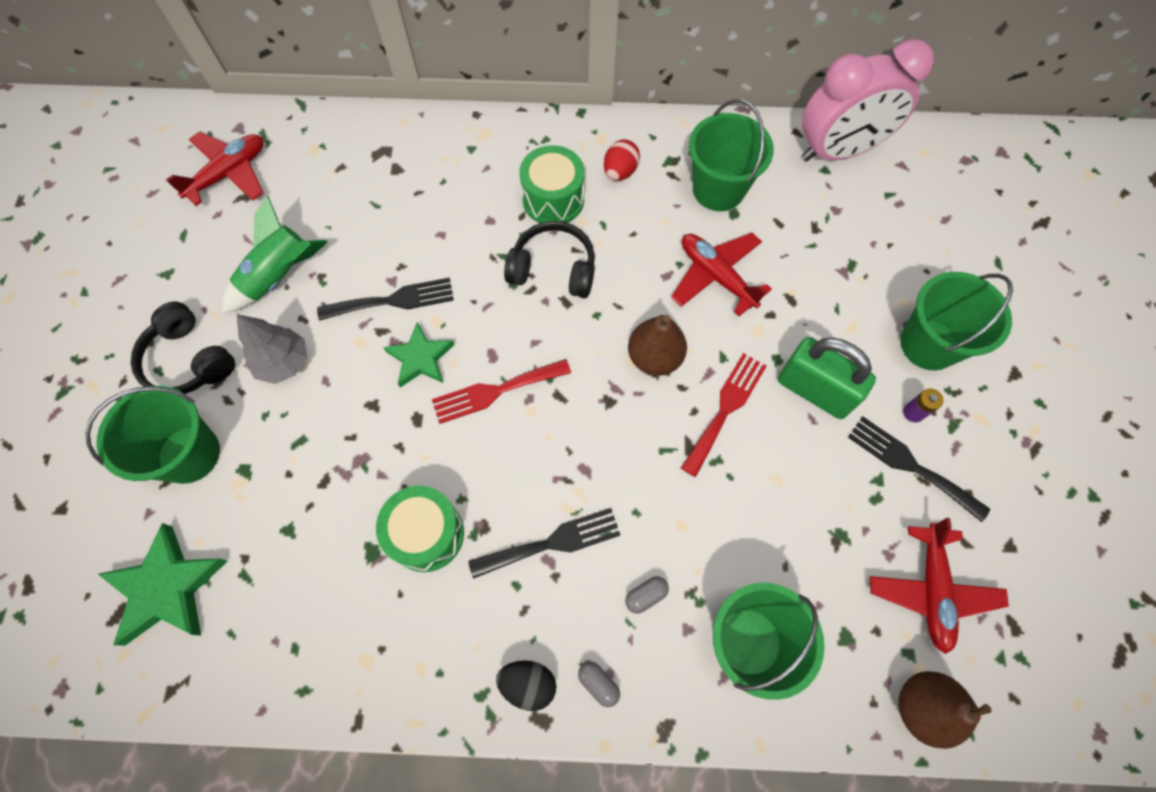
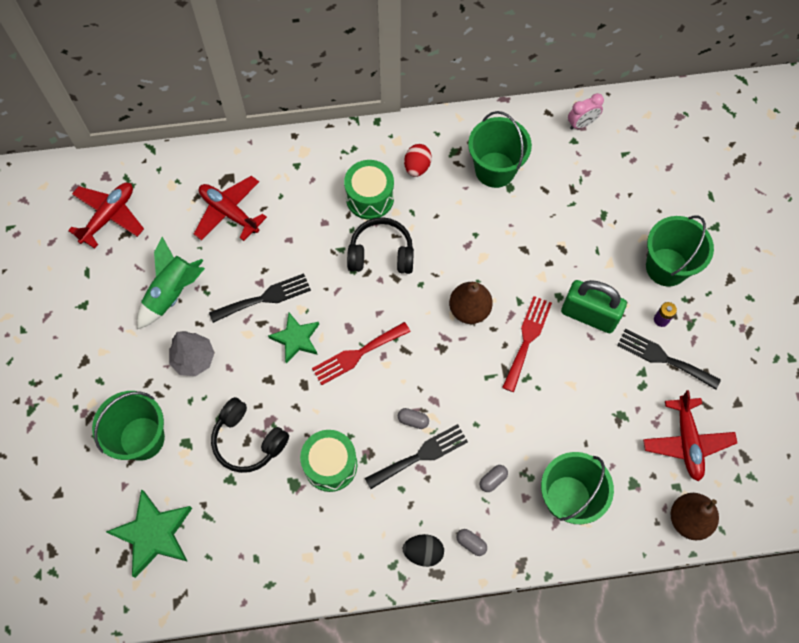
camera: 10 degrees left, 0 degrees up
(189, 360) = (121, 369): black headphones -> black headphones (248, 440)
(551, 492) = (413, 420): none -> grey capsule
(716, 276) = (504, 240): red plane -> red plane (229, 212)
(838, 151) = (581, 124): pink clock -> pink clock, size x0.44

